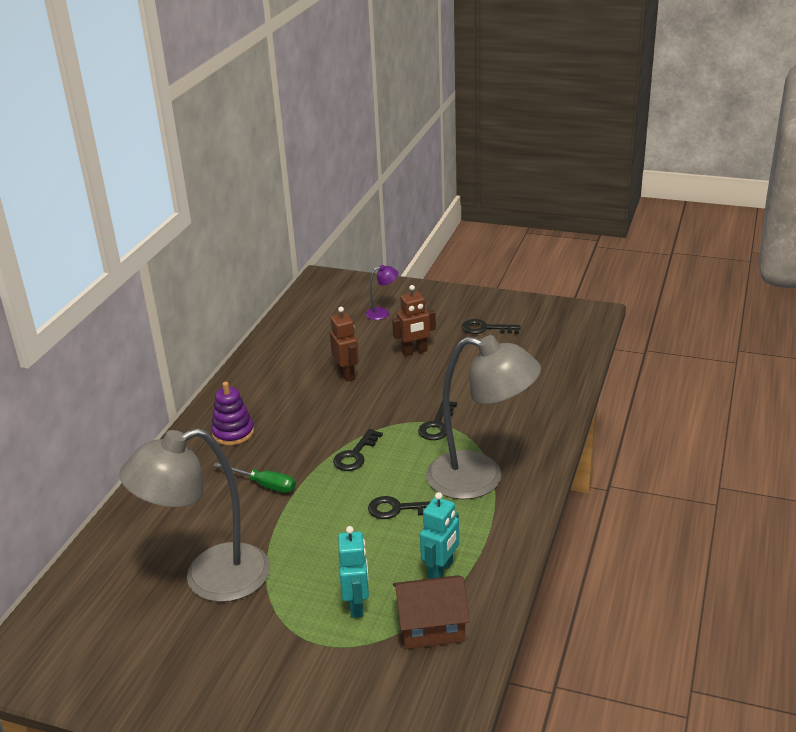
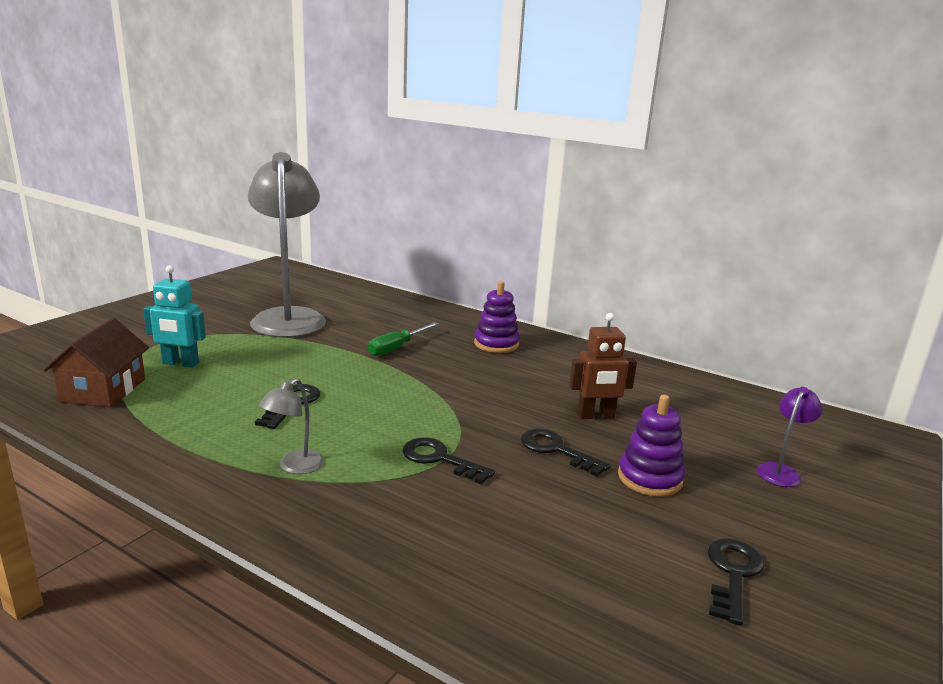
camera: 100 degrees right, 10 degrees down
(355, 454) = (413, 396): black key -> black key (556, 450)
(382, 313) = (781, 471): purple lamp -> purple lamp turned 135 degrees counterclockwise
(414, 352) = (649, 478): brown robot -> purple stacking toy
(441, 570) = (168, 409): turquoise robot -> none
(480, 479) = (294, 467): grey lamp -> grey lamp, size x0.40

